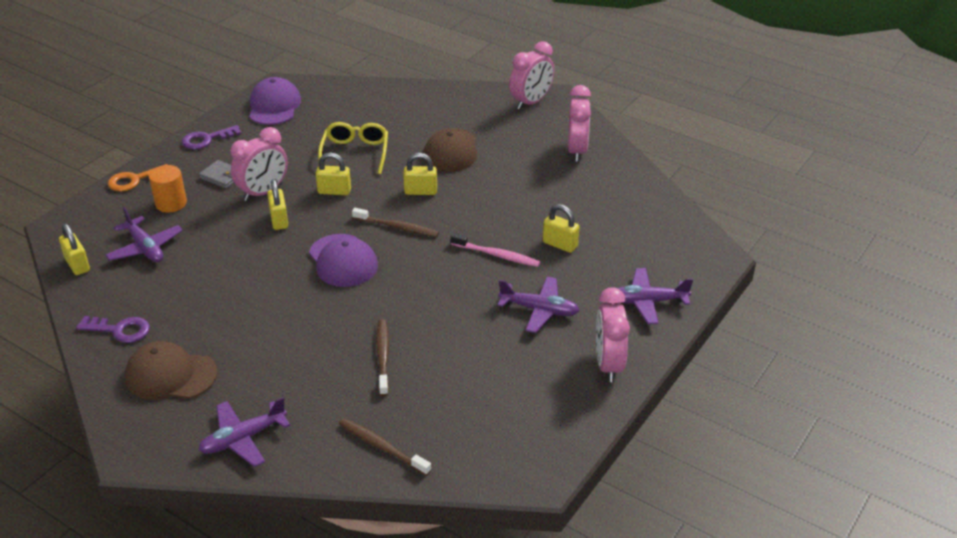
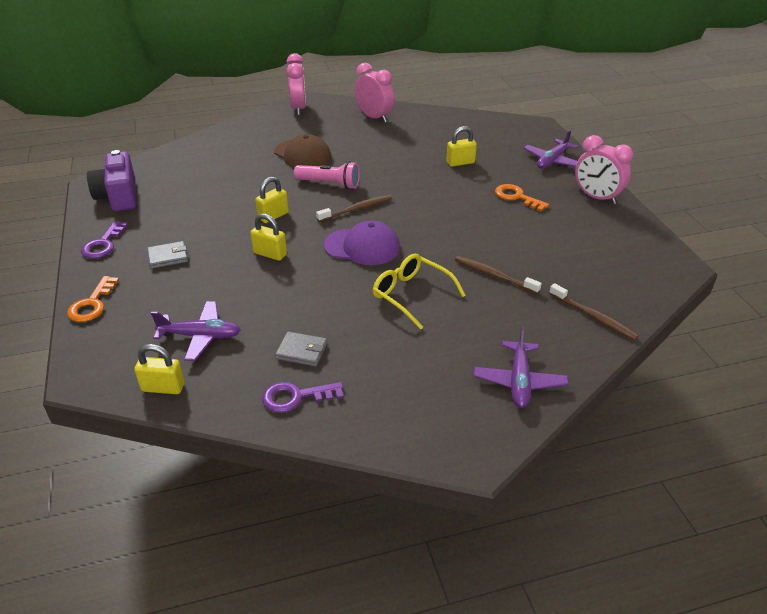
camera: 50 degrees left, 0 degrees up
(120, 330) = (296, 397): purple key -> purple key turned 150 degrees counterclockwise
(170, 375) = (395, 390): brown cap -> none
(171, 203) = (160, 297): orange cylinder -> none
(173, 304) = (302, 351): none -> grey wallet
(263, 192) = (222, 246): pink clock -> none
(274, 106) = (119, 196): purple cap -> purple camera
(355, 153) = (242, 189): yellow glasses -> yellow glasses (411, 295)
(382, 447) = (593, 317): brown toothbrush -> brown toothbrush turned 120 degrees counterclockwise
(420, 191) = (329, 184): yellow padlock -> pink flashlight
(496, 255) = (441, 187): pink toothbrush -> none
(539, 310) = (516, 197): purple plane -> orange key

